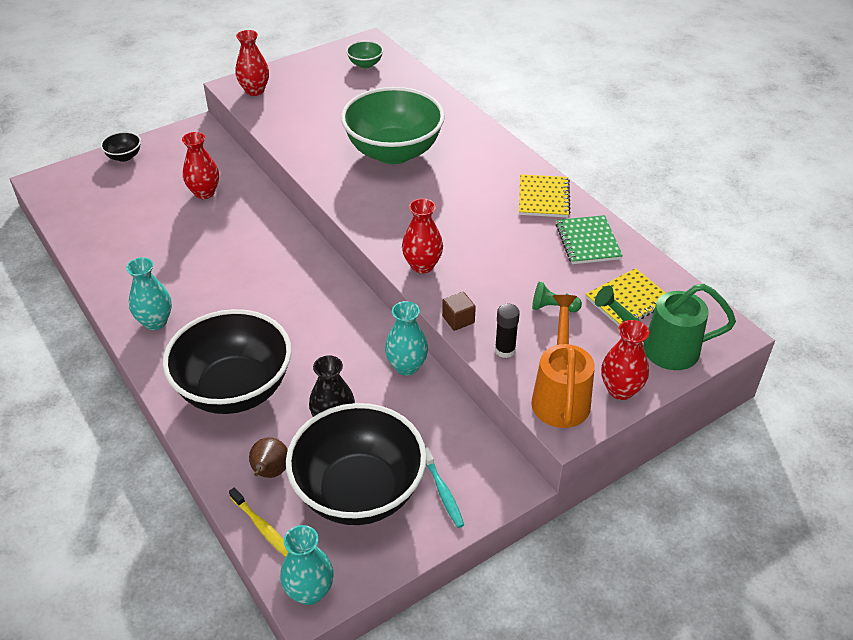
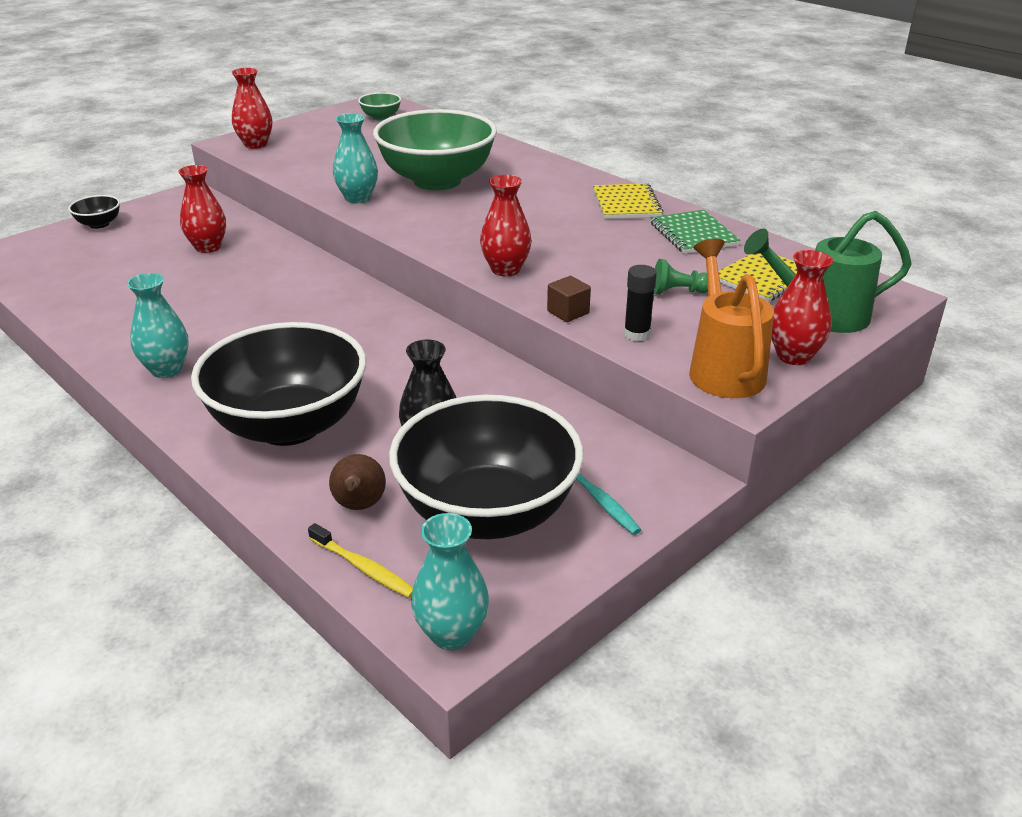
camera: 10 degrees left, 10 degrees down
(406, 366) = (509, 380): turquoise vase -> turquoise vase (357, 198)

